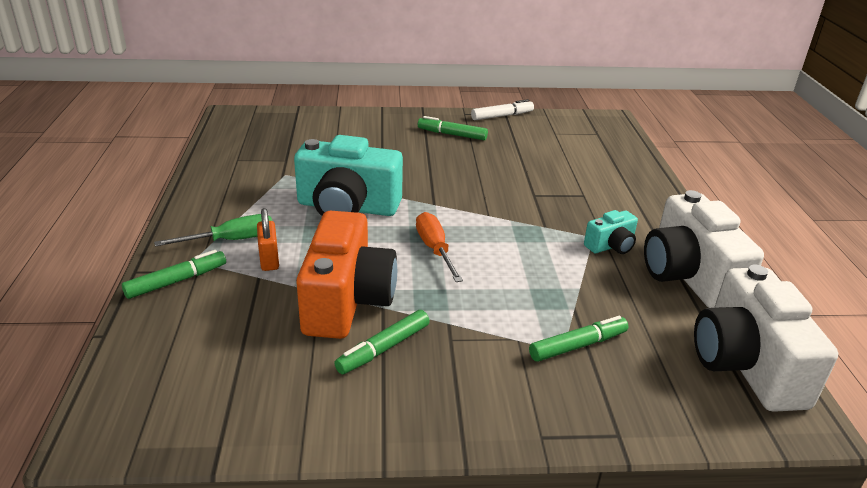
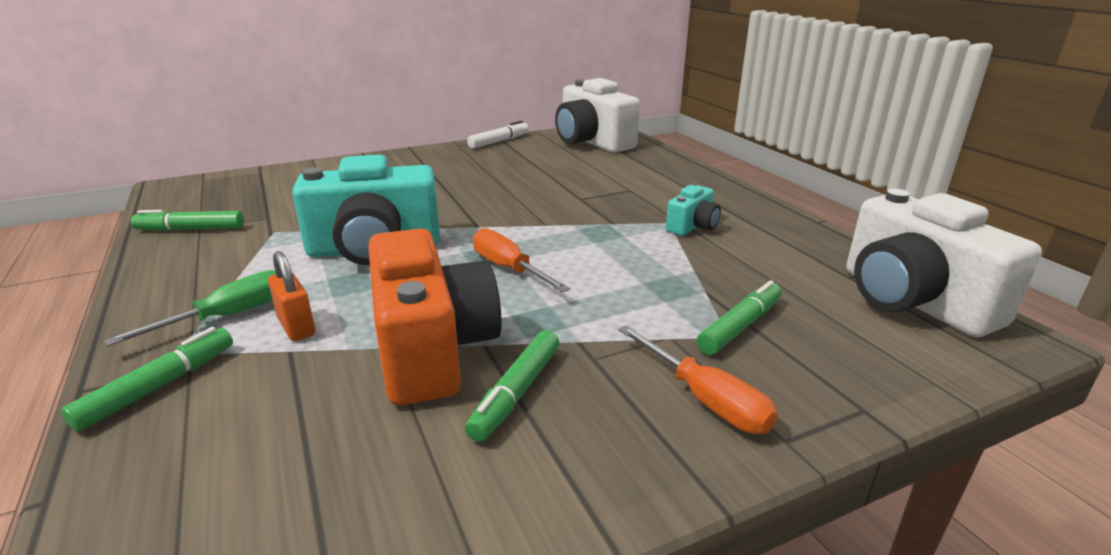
camera: 20 degrees left, 5 degrees down
(452, 134) = (457, 163): green marker -> green marker (191, 229)
(507, 392) = (705, 400): none -> orange screwdriver
(688, 276) = (787, 236): white camera -> white camera (592, 142)

